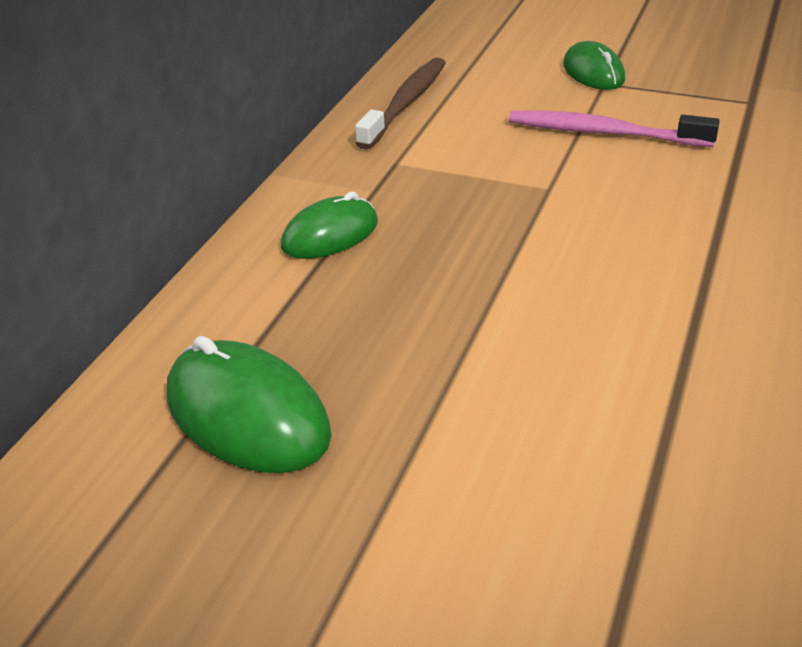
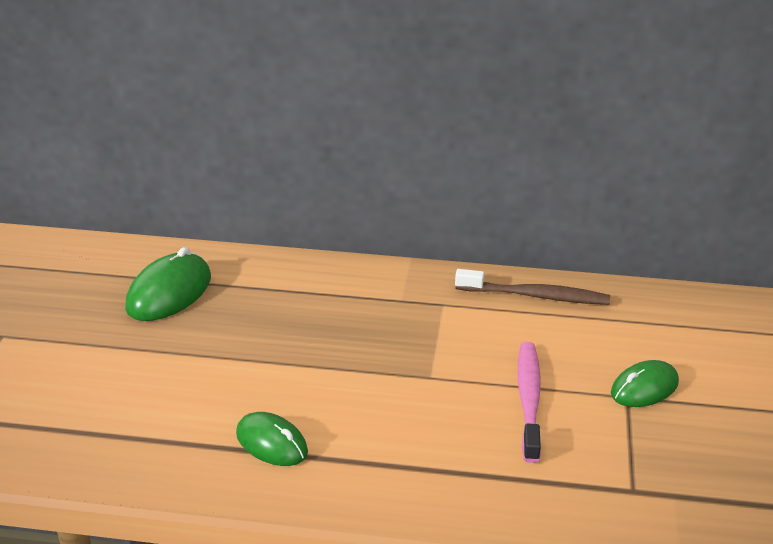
camera: 75 degrees right, 5 degrees down
(330, 235) = (342, 291): green mouse -> green mouse (271, 443)

